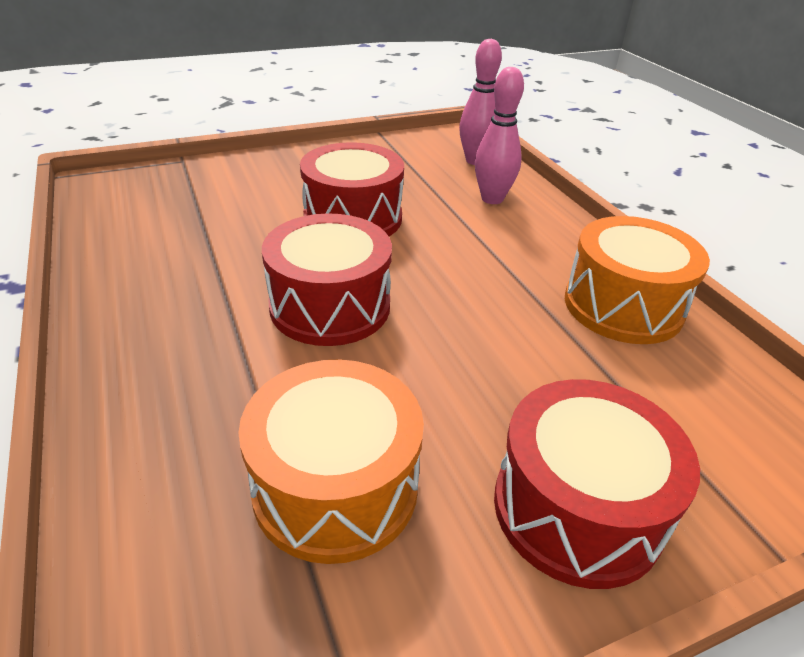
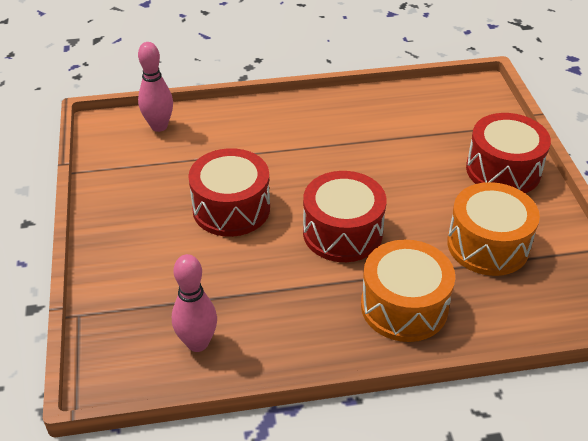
camera: 75 degrees left, 5 degrees up
(492, 199) = (225, 132): pink bowling pin -> pink bowling pin (197, 343)
(623, 306) = (365, 112): orange drum -> orange drum (404, 306)

